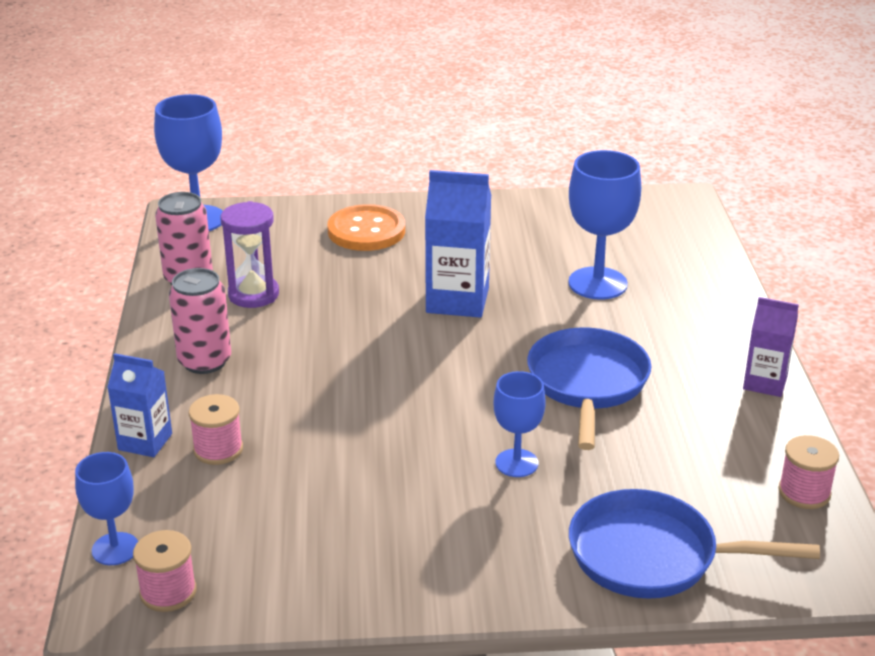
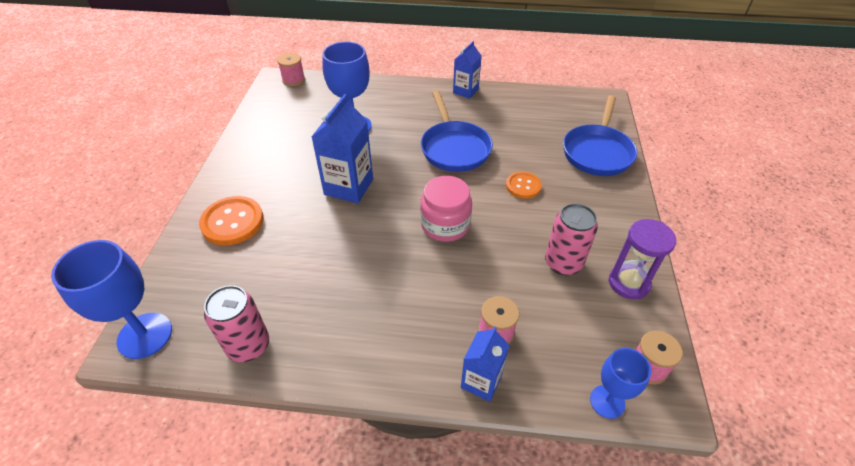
camera: 80 degrees left, 15 degrees up
(205, 361) = (381, 337): pink can -> pink can (563, 263)
(253, 294) = (294, 299): purple hourglass -> purple hourglass (628, 283)
(403, 391) = (445, 225): none -> pink jar
(516, 463) = (523, 186): blue goblet -> orange button
(587, 384) = (454, 148): blue pan -> blue pan turned 120 degrees counterclockwise
(765, 383) = (465, 91): purple carton -> blue carton
(804, 492) = (551, 99): pink spool -> pink spool (293, 80)

